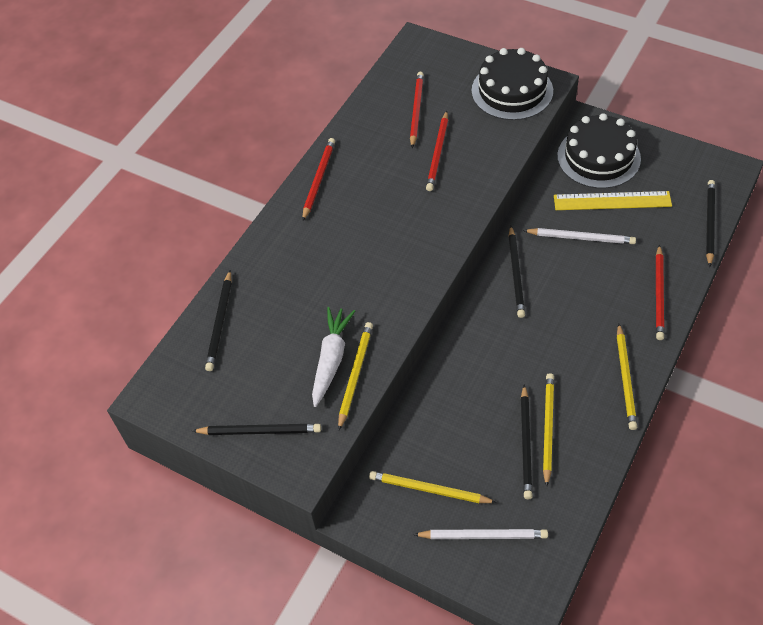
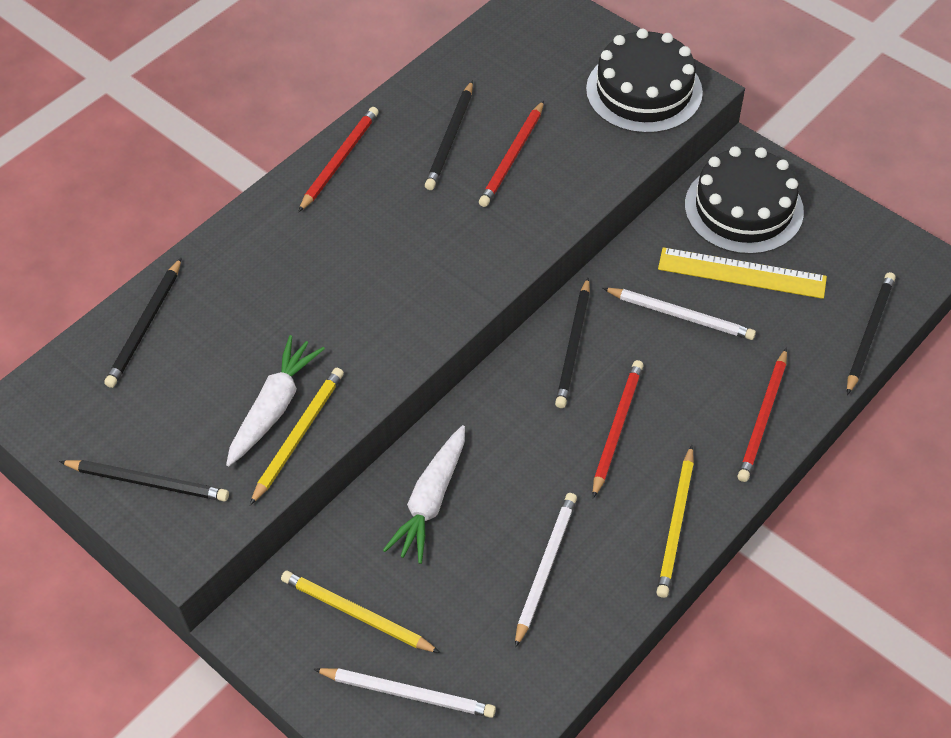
camera: 10 degrees right, 0 degrees up
(416, 110) = (503, 92): red pencil -> red pencil (616, 428)
(454, 400) = (430, 501): none -> white carrot
(526, 444) = (508, 582): black pencil -> black pencil (450, 138)
(547, 428) = (545, 567): yellow pencil -> white pencil

